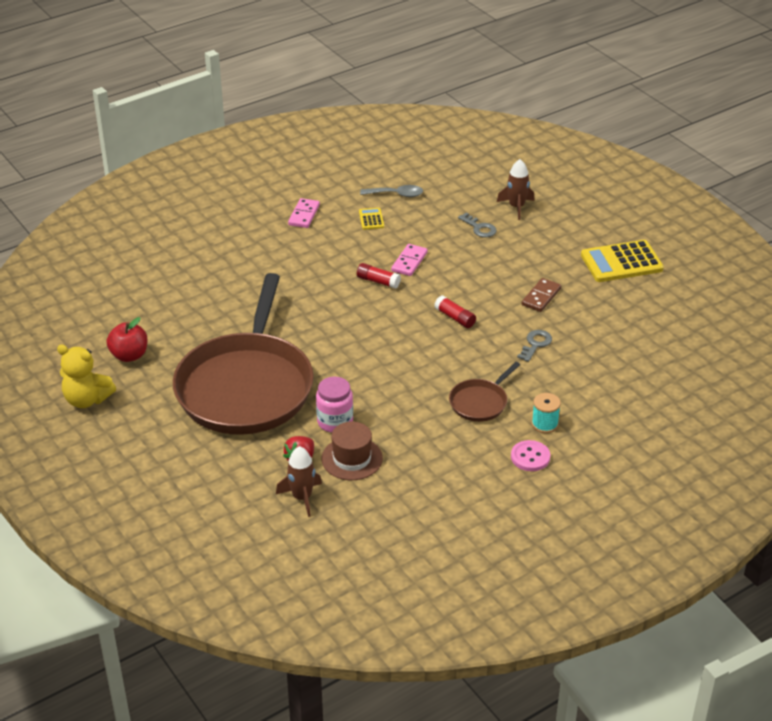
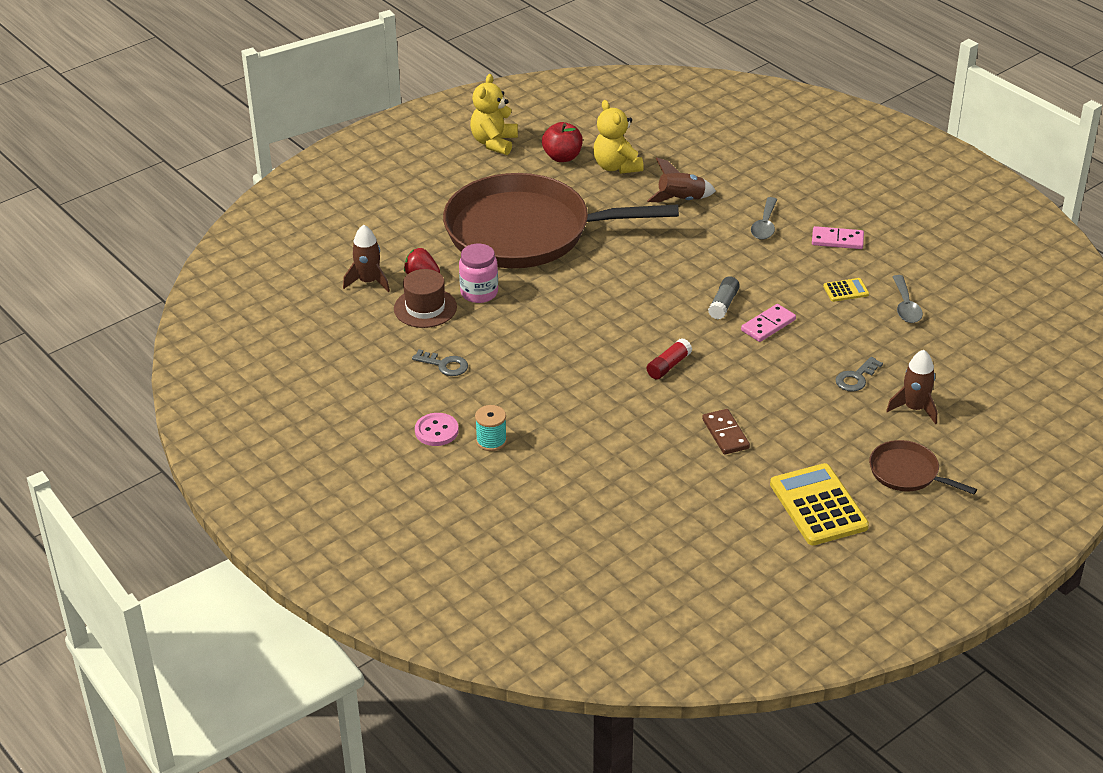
camera: 85 degrees right, 0 degrees up
(157, 323) = (616, 166): none -> yellow teddy bear
(223, 290) = (681, 200): none -> brown rocket
(273, 249) = (765, 225): none -> grey spoon
(378, 281) = (723, 304): red glue stick -> grey glue stick
(409, 262) = (768, 325): pink domino -> pink domino turned 60 degrees counterclockwise
(480, 402) = (522, 391): brown pan -> brown pan (907, 473)
(535, 344) = (632, 431): grey key -> grey key (445, 365)
(541, 297) = (725, 434): brown domino -> brown domino turned 45 degrees clockwise

